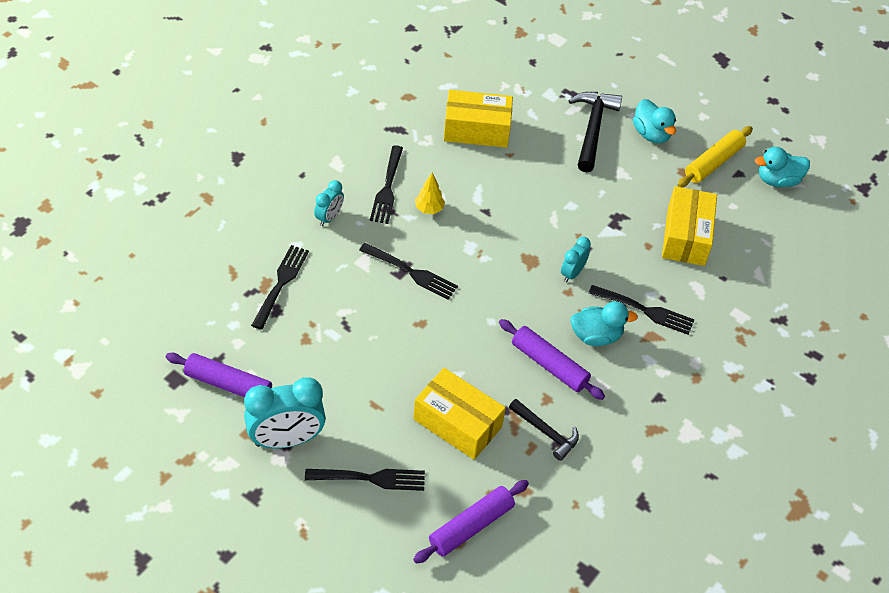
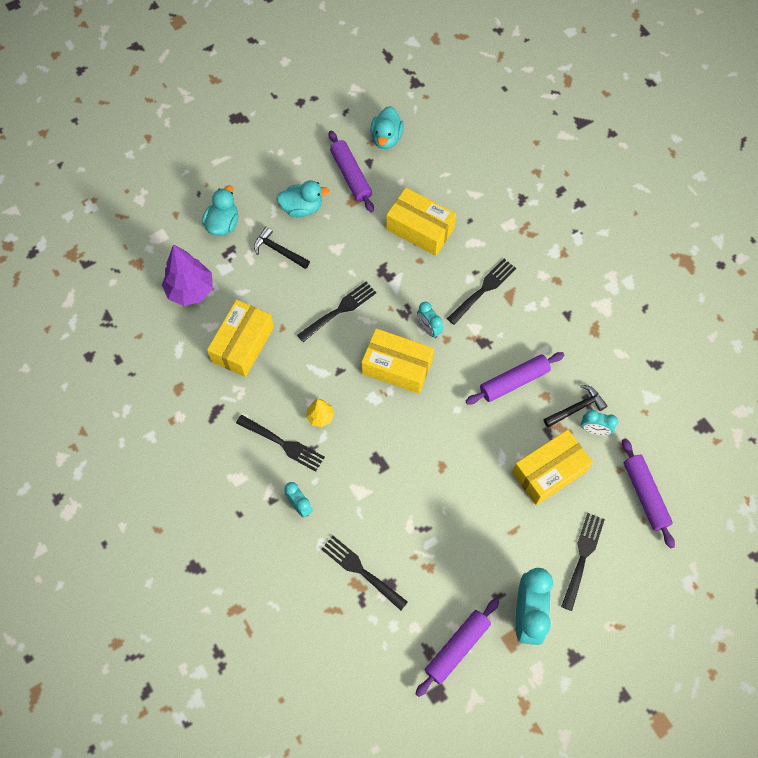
camera: 65 degrees left, 15 degrees up
(410, 272) = (385, 456): black fork -> black fork (339, 311)
(513, 77) = (190, 290): none -> purple tree
(514, 257) = (397, 367): none -> yellow box
(528, 457) = (594, 430): none -> turquoise clock
(592, 129) = (279, 250): black hammer -> black hammer, size x0.63
(596, 336) = (497, 335): turquoise duck -> turquoise duck (223, 224)
(713, 163) = (351, 175): yellow rolling pin -> purple rolling pin

